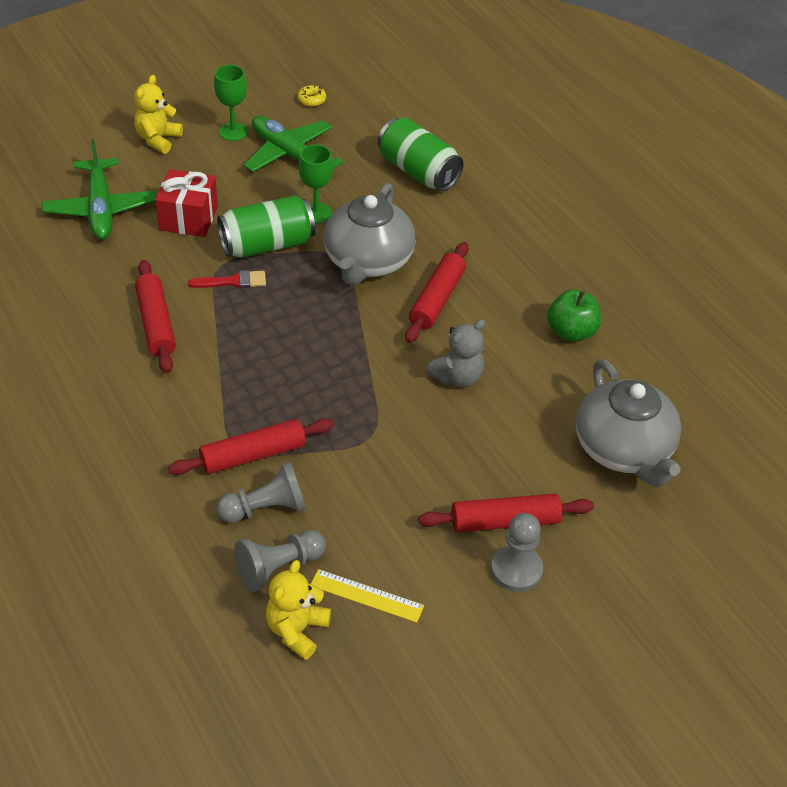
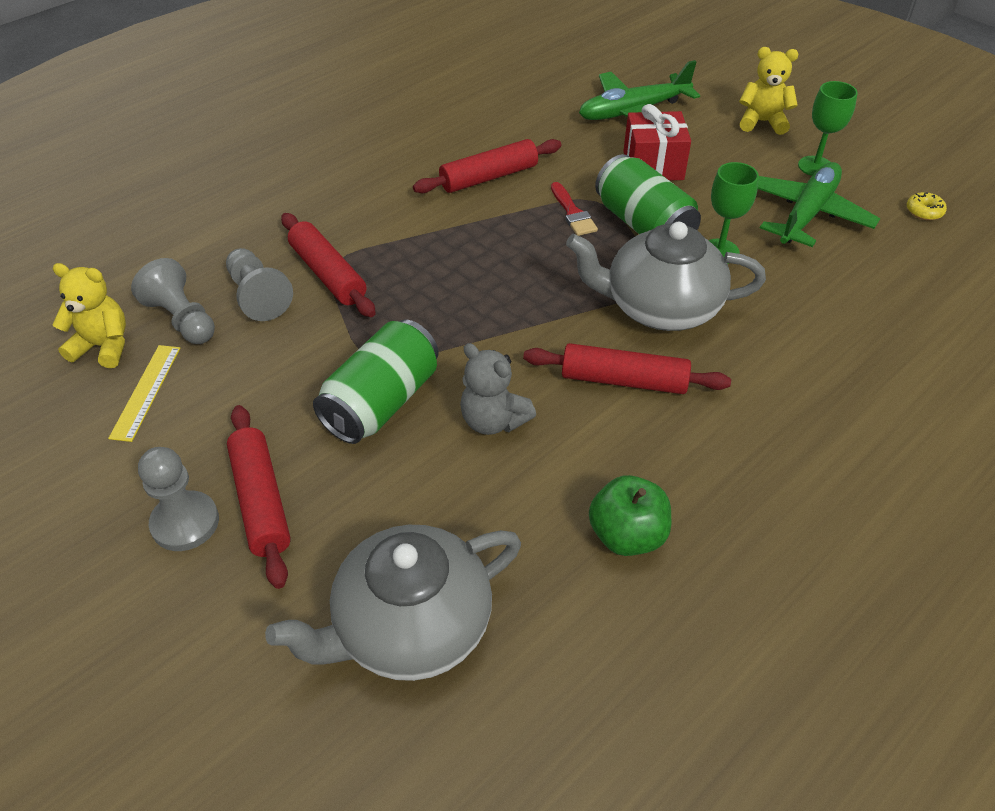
camera: 80 degrees right, 0 degrees up
(418, 171) = (860, 325): green can -> green can (381, 402)

